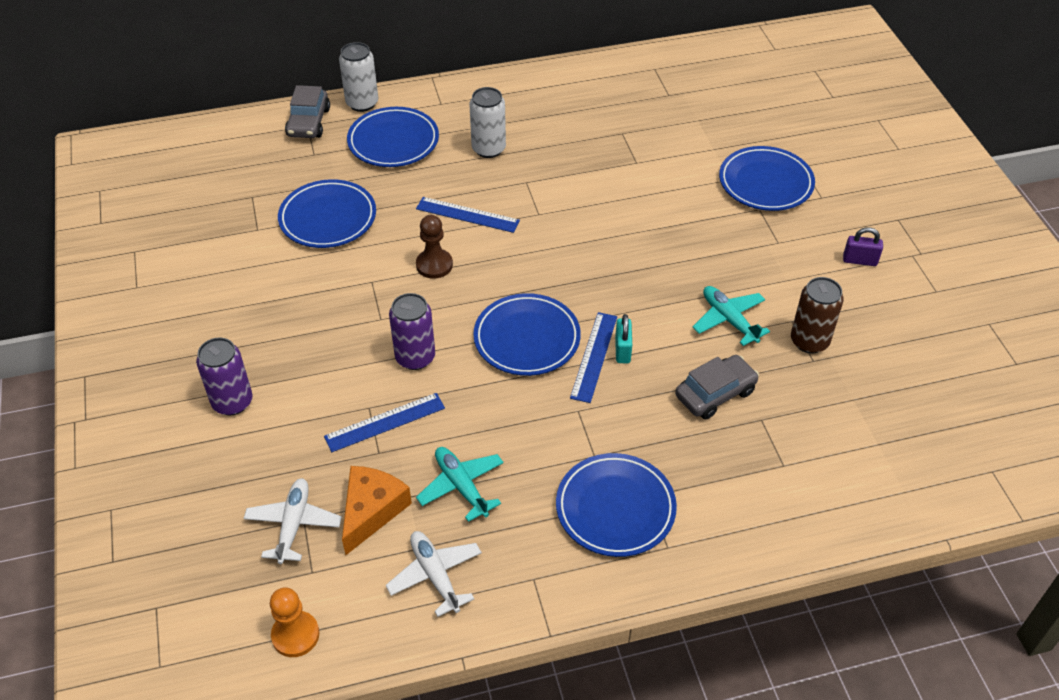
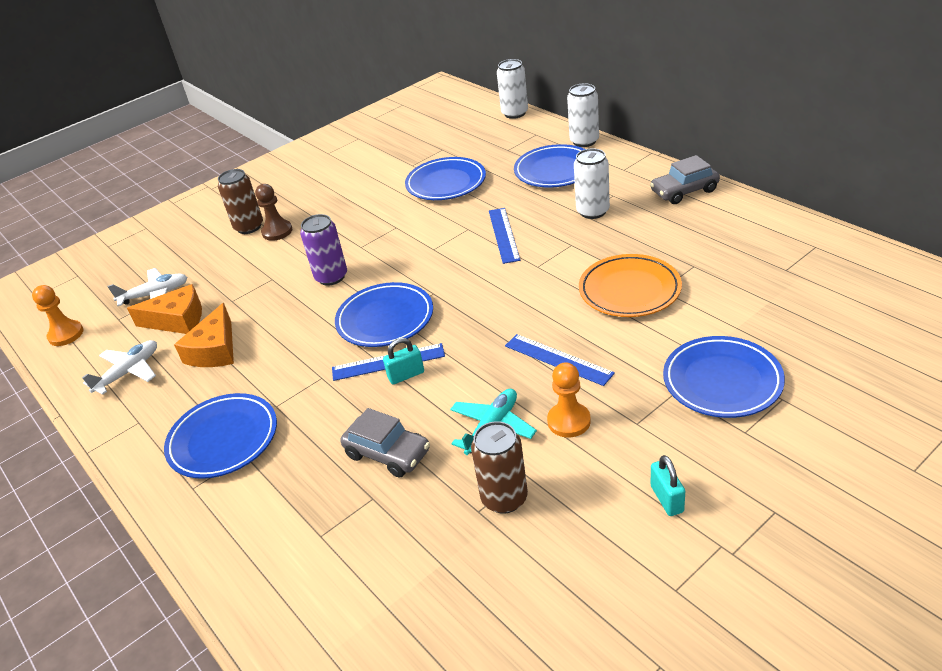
camera: 70 degrees right, 10 degrees down
(232, 402) = (249, 227): purple can -> brown can
(244, 121) = (514, 113): none -> white can
(308, 122) = (539, 133): grey car -> grey car (684, 191)
(385, 422) = (261, 291): blue ruler -> blue ruler (558, 359)
(434, 265) = (434, 244): brown pawn -> brown pawn (277, 231)
(461, 486) = (215, 350): turquoise plane -> orange cheese
(622, 178) = (629, 290): none -> orange plate
(752, 275) = (569, 421): none -> orange pawn
(859, 260) = (667, 499): purple padlock -> turquoise padlock

